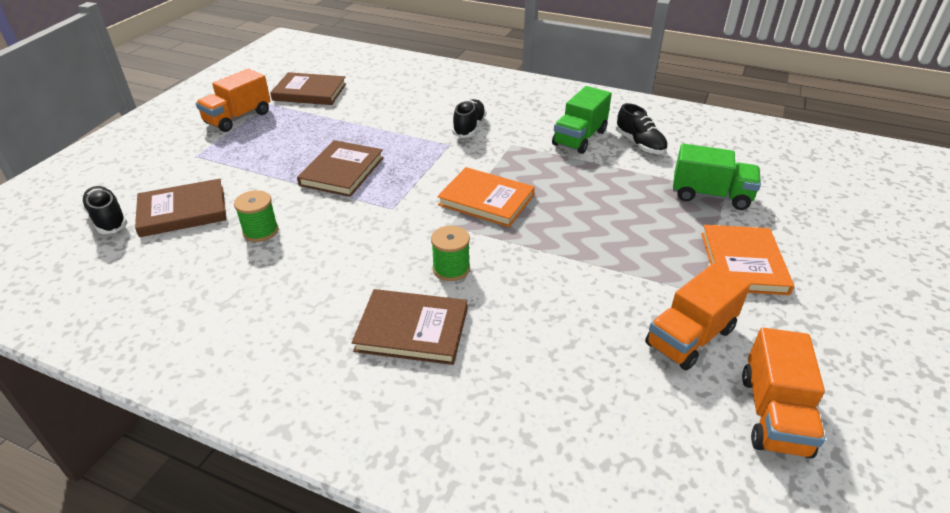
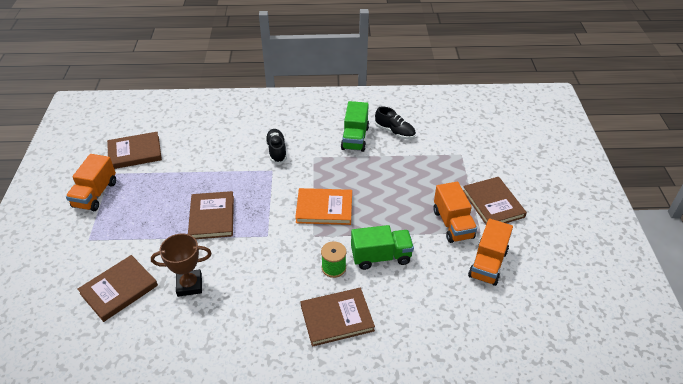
camera: 25 degrees left, 5 degrees up
(108, 219) = (66, 316): black shoe -> none
(260, 231) = (189, 285): green spool -> brown trophy
(710, 195) = (454, 160): green truck -> green truck (381, 256)
(743, 263) = (493, 204): orange book -> brown book
(774, 414) = (546, 294): orange truck -> orange truck (453, 224)

